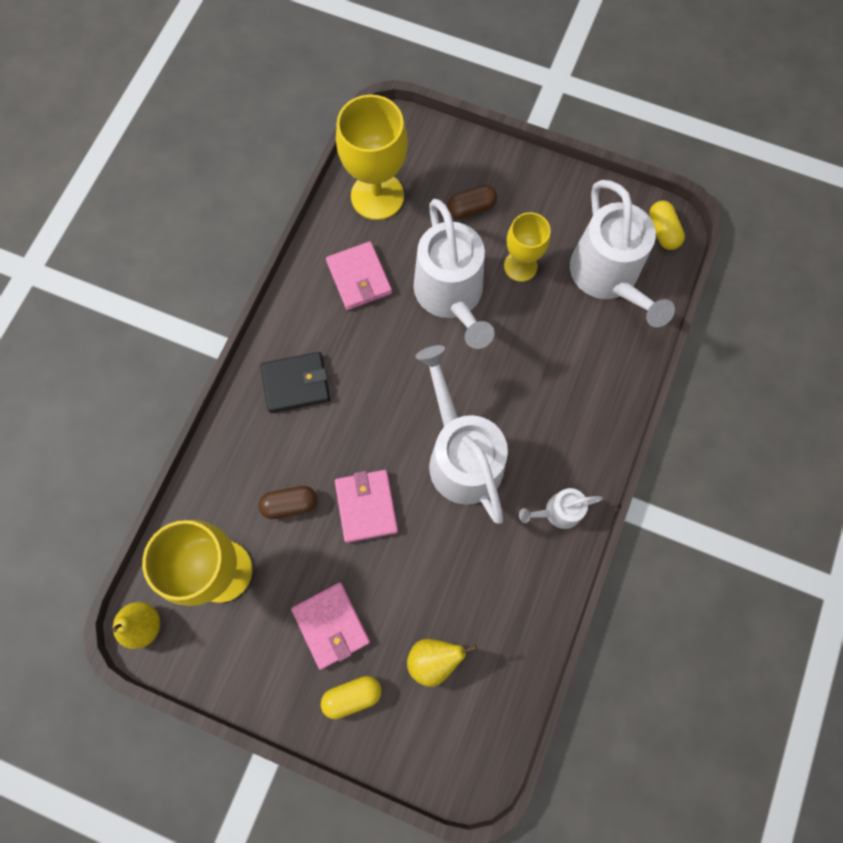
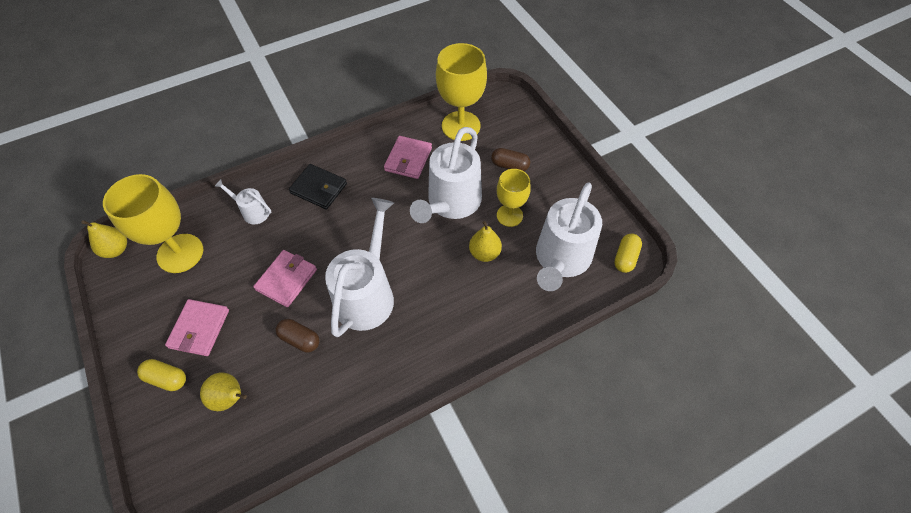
camera: 40 degrees right, 15 degrees down
(290, 504) = (249, 247): brown capsule -> brown capsule (300, 339)
(532, 325) = (484, 253): none -> yellow pear
(558, 512) = (392, 374): white watering can -> white watering can (253, 212)

